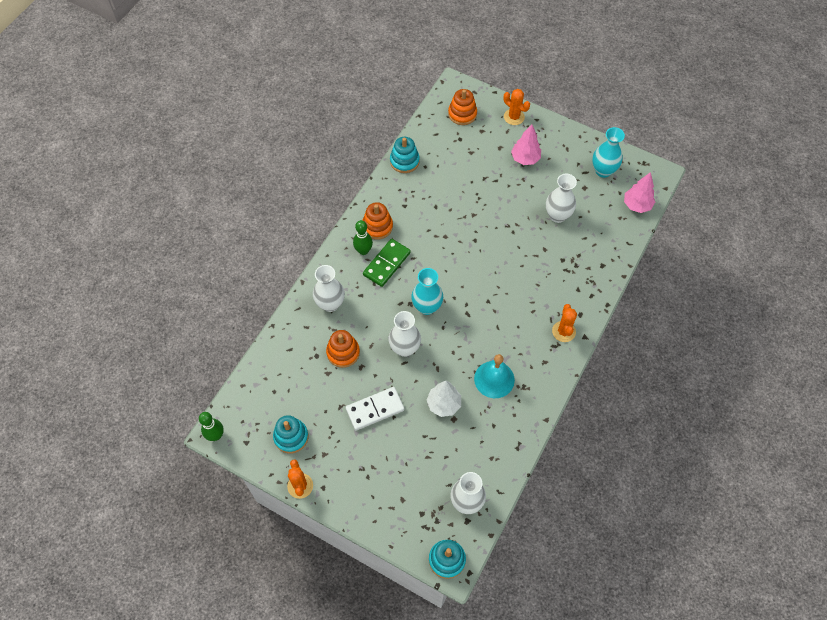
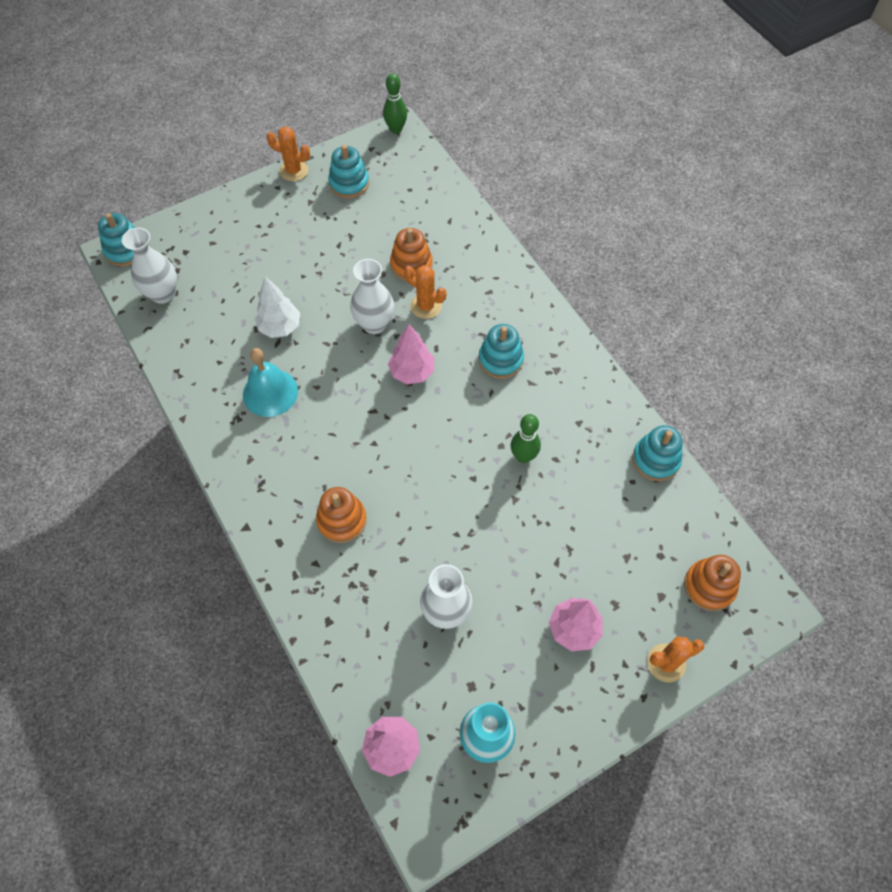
camera: 120 degrees right, 0 degrees up
(330, 304) = (481, 279): white vase -> none
(363, 251) = (535, 344): green bowling pin -> green bowling pin (523, 456)
(375, 409) = (324, 263): white domino -> none
(377, 226) = (563, 376): orange stacking toy -> orange stacking toy (342, 520)
(386, 264) = (500, 360): green domino -> turquoise stacking toy
(427, 307) = (412, 372): turquoise vase -> pink tree
(563, 331) = (271, 506): orange cactus -> orange cactus (426, 306)

